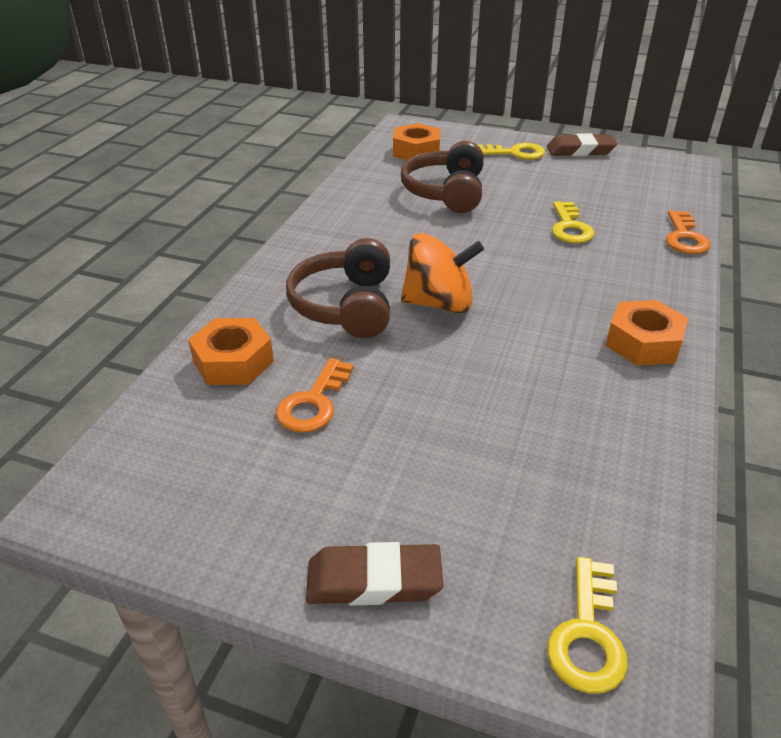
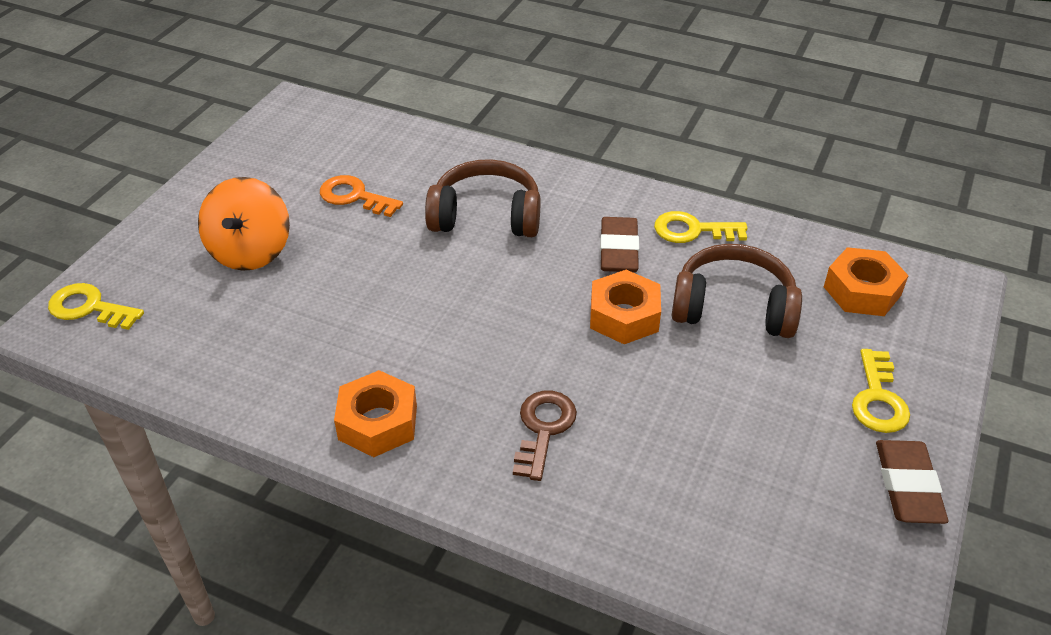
camera: 95 degrees right, 5 degrees up
(233, 361) = (418, 156): orange nut -> orange nut (624, 316)
(374, 580) = (177, 220): brown eraser -> brown eraser (619, 250)
(439, 303) = (479, 277): orange spinning top -> orange spinning top (251, 251)
(570, 227) = (636, 414): yellow key -> yellow key (692, 230)
(604, 263) = (543, 429): none -> brown key
(684, 237) = (604, 539): orange key -> none

